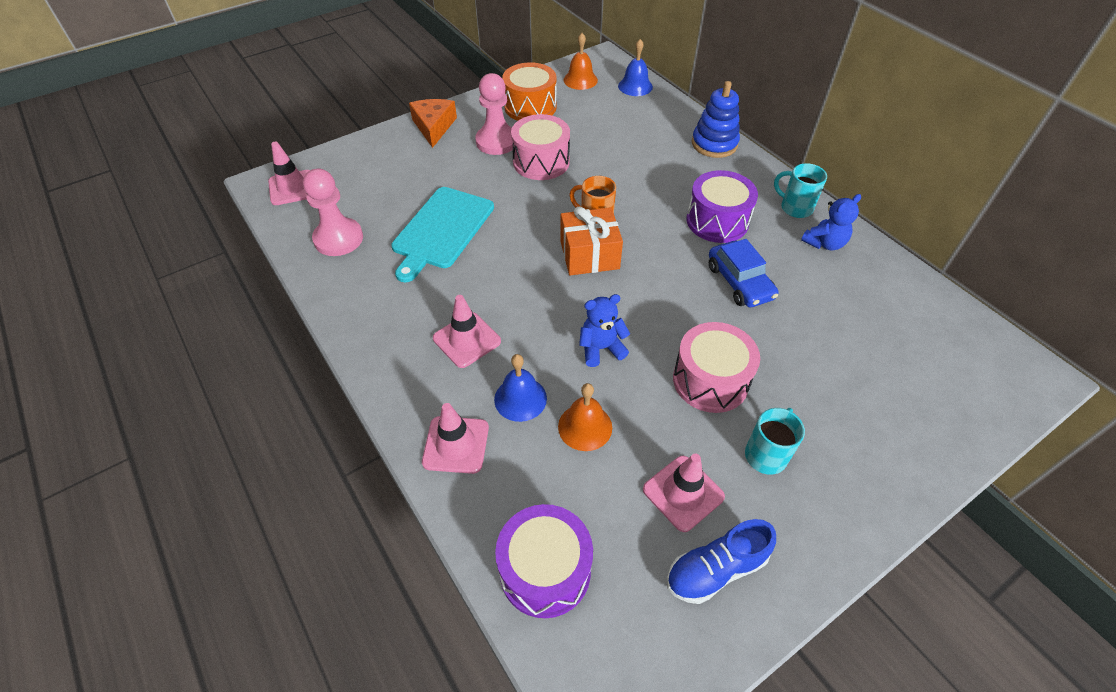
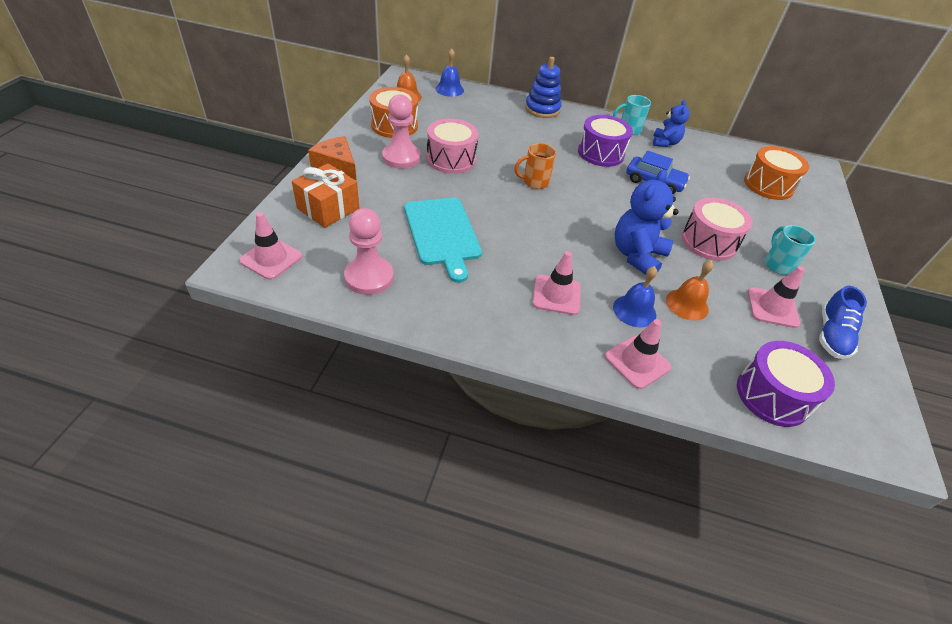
camera: 45 degrees left, 5 degrees down
(589, 255) = (558, 204): orange gift -> orange gift (328, 208)
(601, 348) = (637, 255): blue teddy bear -> blue teddy bear, size x1.61
(906, 360) = (768, 185): none -> orange drum

